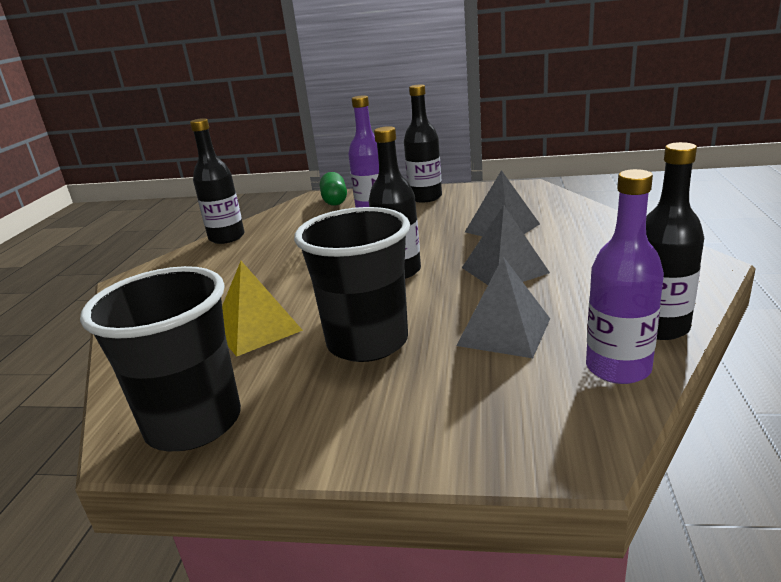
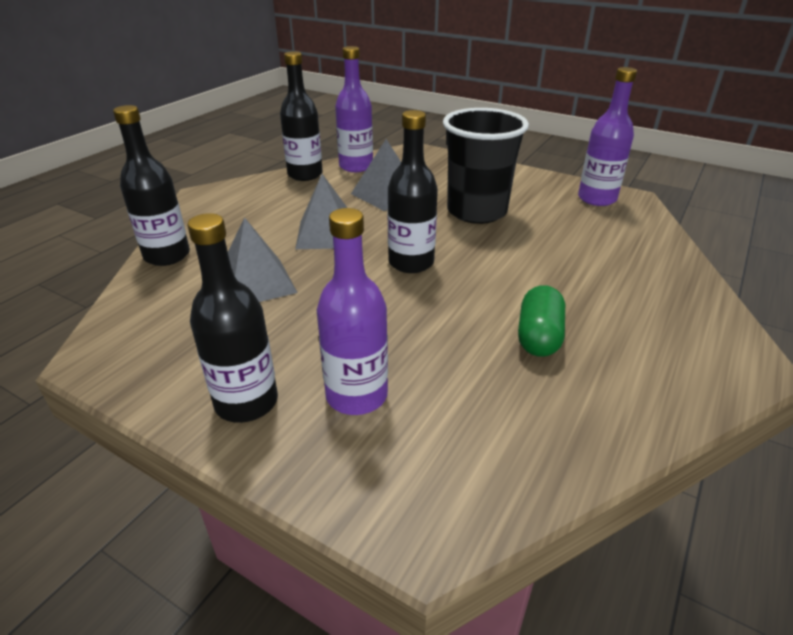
camera: 160 degrees left, 10 degrees up
(194, 423) = (597, 199): black cup -> purple bottle
(227, 237) = (625, 429): black bottle -> black bottle (167, 255)
(257, 329) = (560, 244): yellow pyramid -> none
(334, 200) = (393, 486): green capsule -> green capsule (538, 336)

